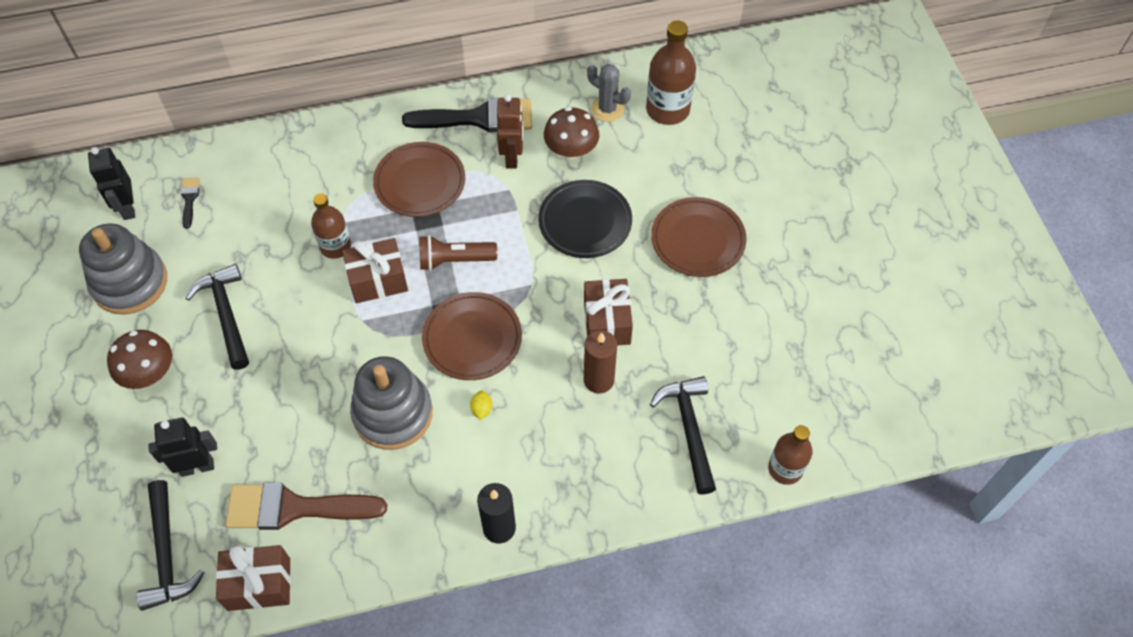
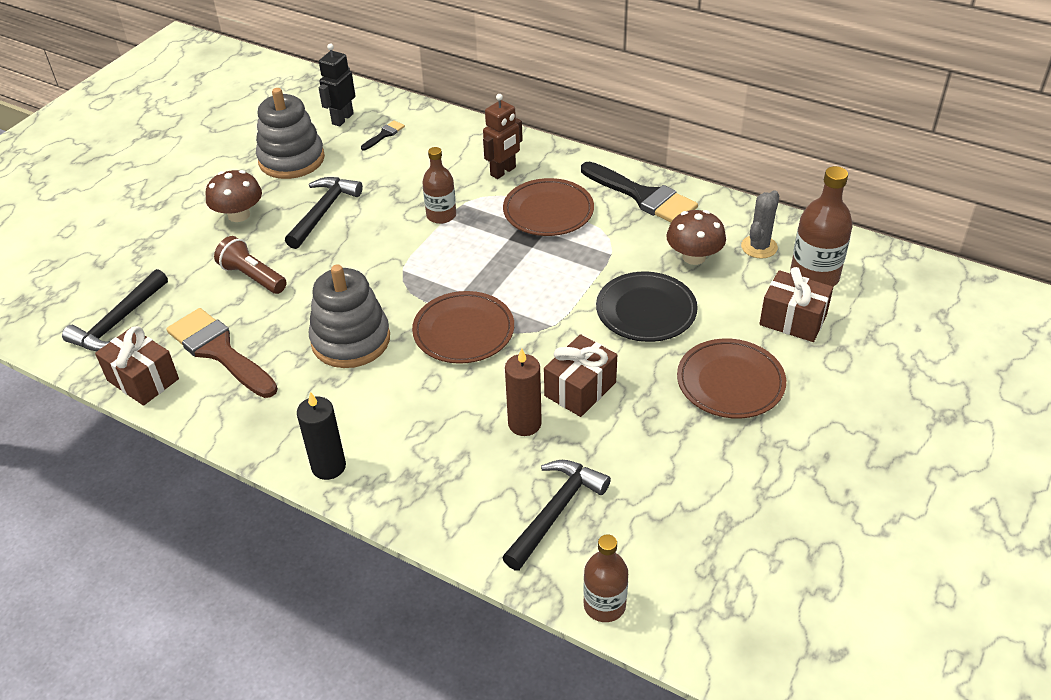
camera: 45 degrees right, 15 degrees down
(197, 467) = (197, 286): black robot -> none
(378, 280) = (444, 253): brown gift -> brown gift (793, 320)
(454, 260) = (513, 274): brown flashlight -> brown flashlight (253, 277)
(481, 409) = (413, 381): yellow lemon -> none
(512, 157) = (639, 235): brown robot -> brown robot (503, 171)
(607, 109) = (759, 247): grey cactus -> grey cactus turned 45 degrees clockwise

